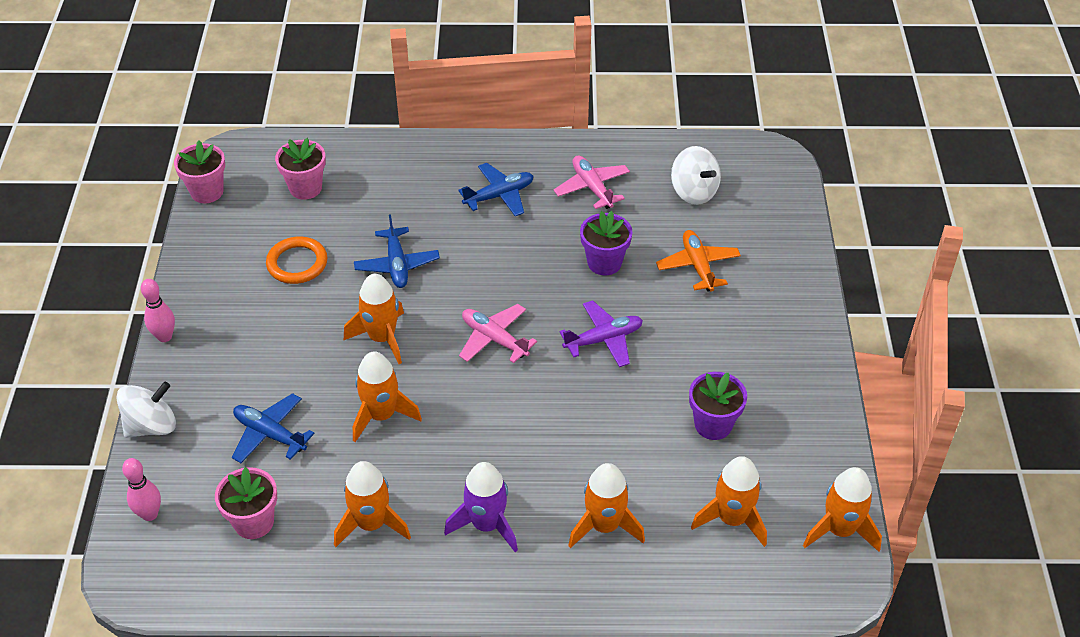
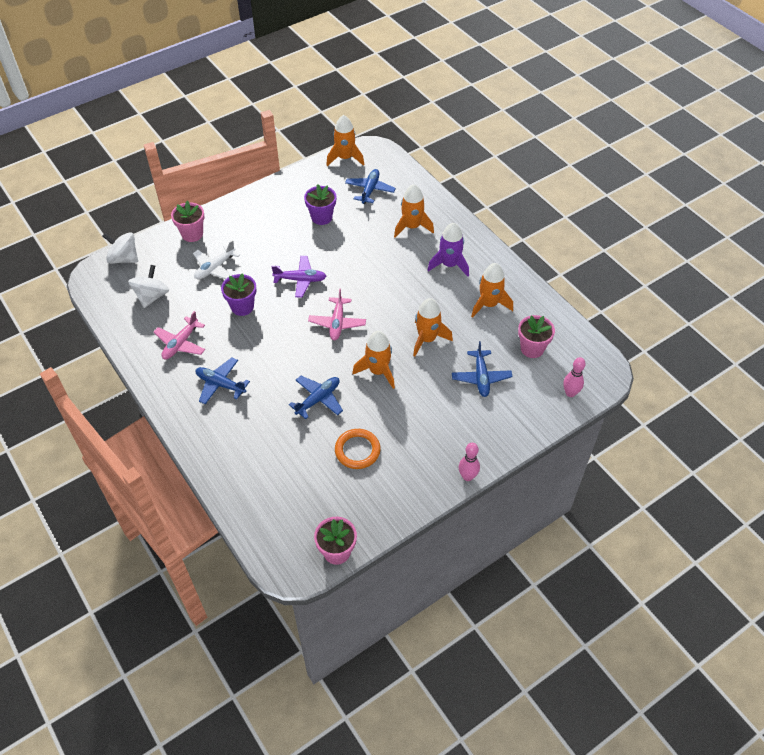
camera: 125 degrees left, 5 degrees up
(151, 426) = (526, 434): white spinning top -> white spinning top (124, 258)
(305, 188) = (289, 494): pink flower pot -> pink flower pot (192, 234)
(603, 339) = (300, 280): purple plane -> purple plane turned 150 degrees clockwise
(698, 266) = (215, 268): orange plane -> white plane
(732, 519) = (370, 190): orange rocket -> blue plane

